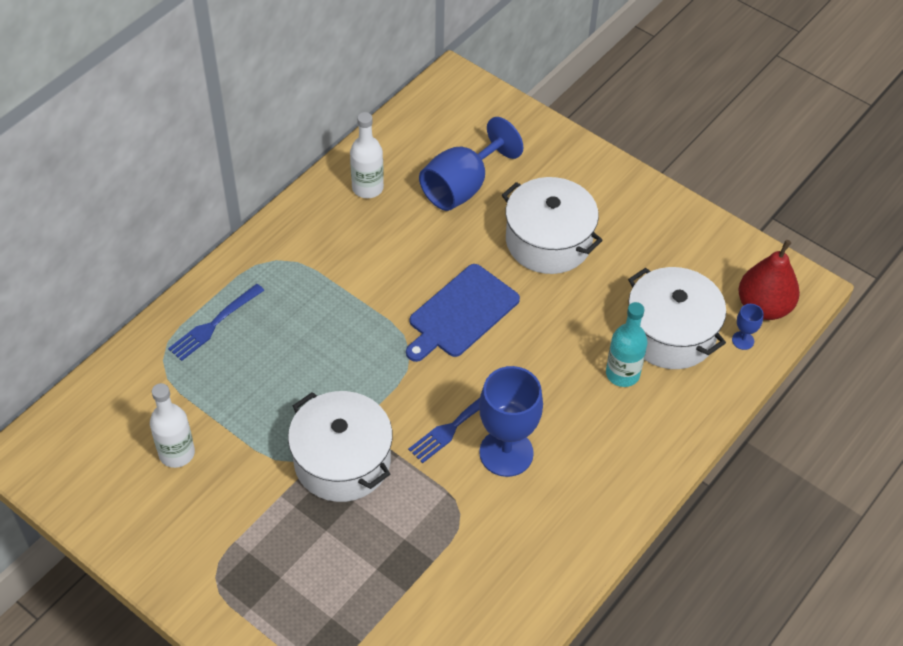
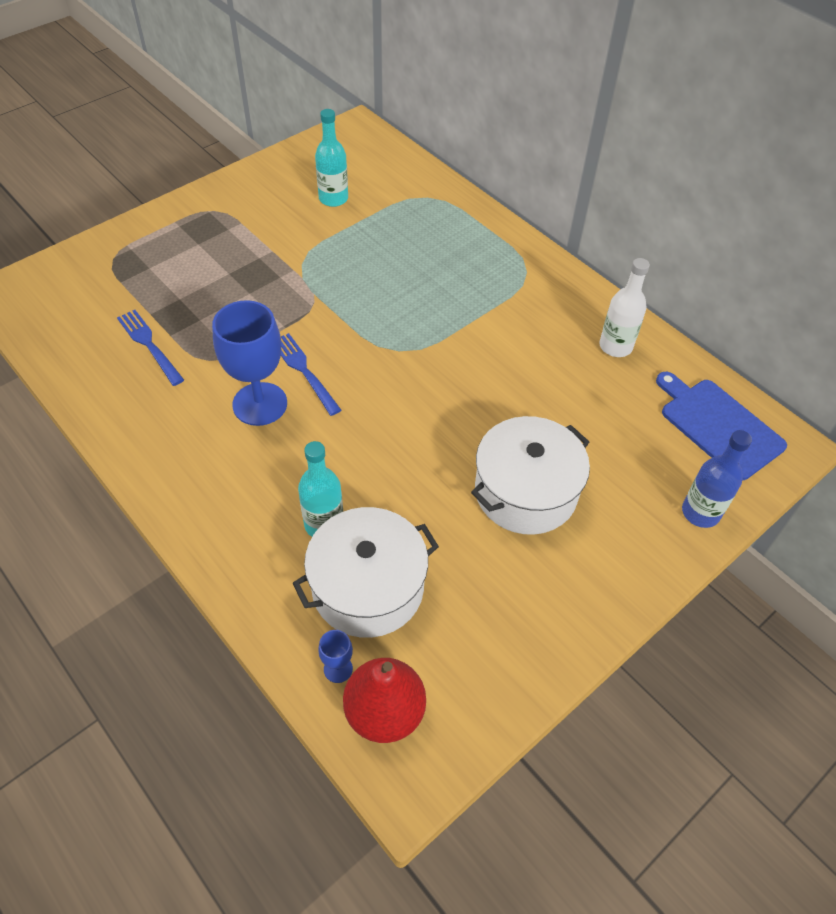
camera: 100 degrees right, 0 degrees up
(177, 453) = (333, 198): white bottle -> turquoise bottle
(214, 324) = (459, 228): blue fork -> blue fork (149, 345)
(342, 461) = (292, 290): white pot -> none
(461, 313) = (437, 396): blue cutting board -> blue cutting board (718, 425)
(462, 186) = (614, 425): blue goblet -> none
(536, 134) = (700, 512): none -> blue bottle

